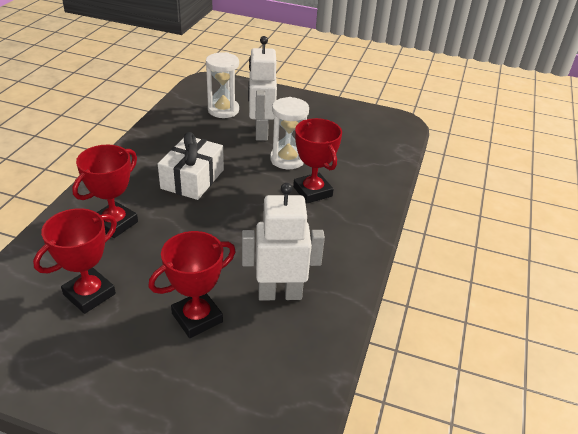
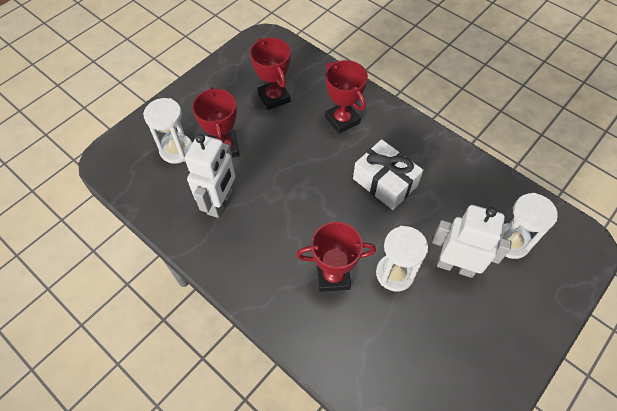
camera: 115 degrees right, 20 degrees up
(221, 370) = (176, 150): none -> white hourglass

